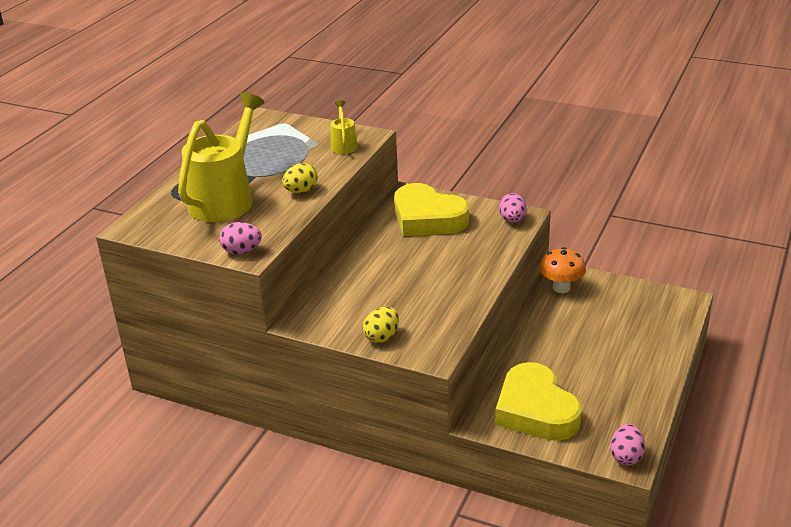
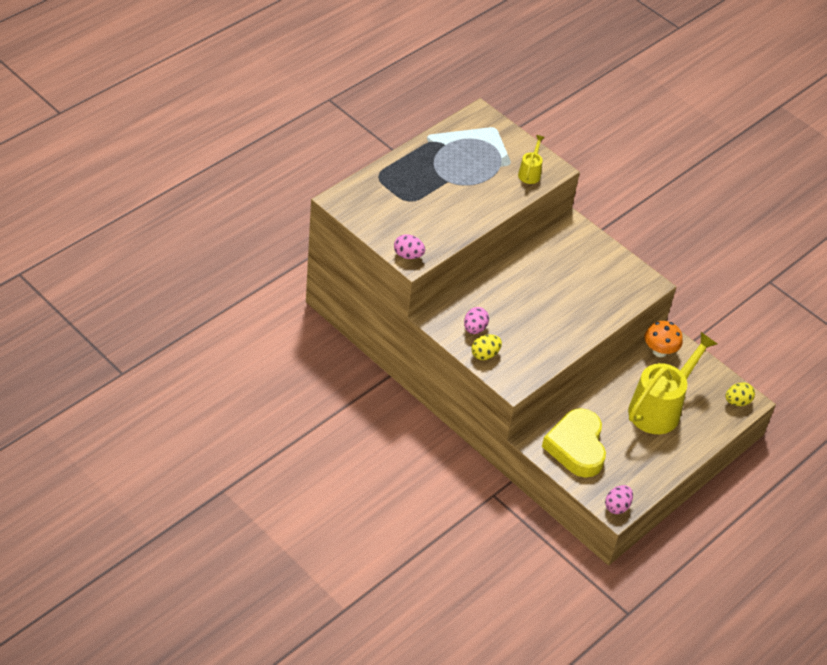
camera: 15 degrees right, 15 degrees up
(226, 199) = (416, 198): yellow watering can -> yellow watering can (659, 408)
(301, 191) = (475, 211): yellow egg -> yellow egg (737, 401)
(427, 218) = (574, 257): yellow heart -> none
(512, 220) = (639, 285): pink egg -> pink egg (474, 328)

